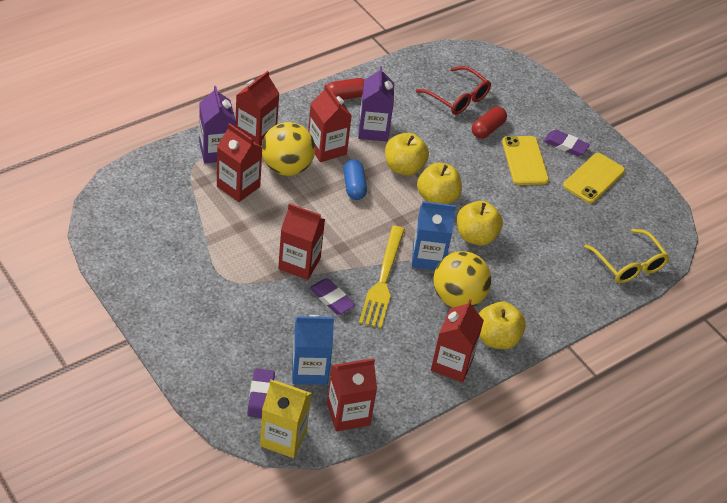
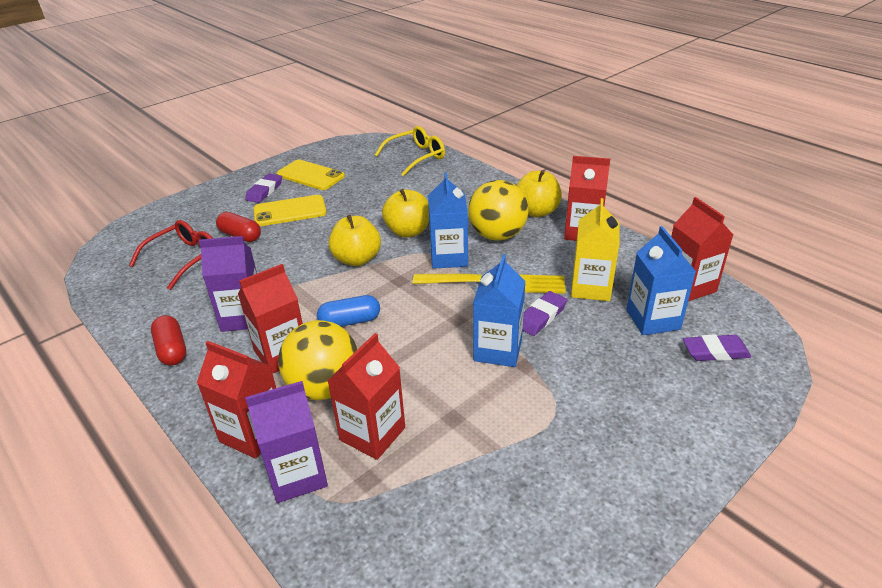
camera: 90 degrees left, 10 degrees down
(283, 438) = (755, 326): yellow carton -> yellow carton (591, 288)
(299, 263) = (498, 350): red carton -> blue carton
(403, 168) = (310, 286): yellow apple -> none

